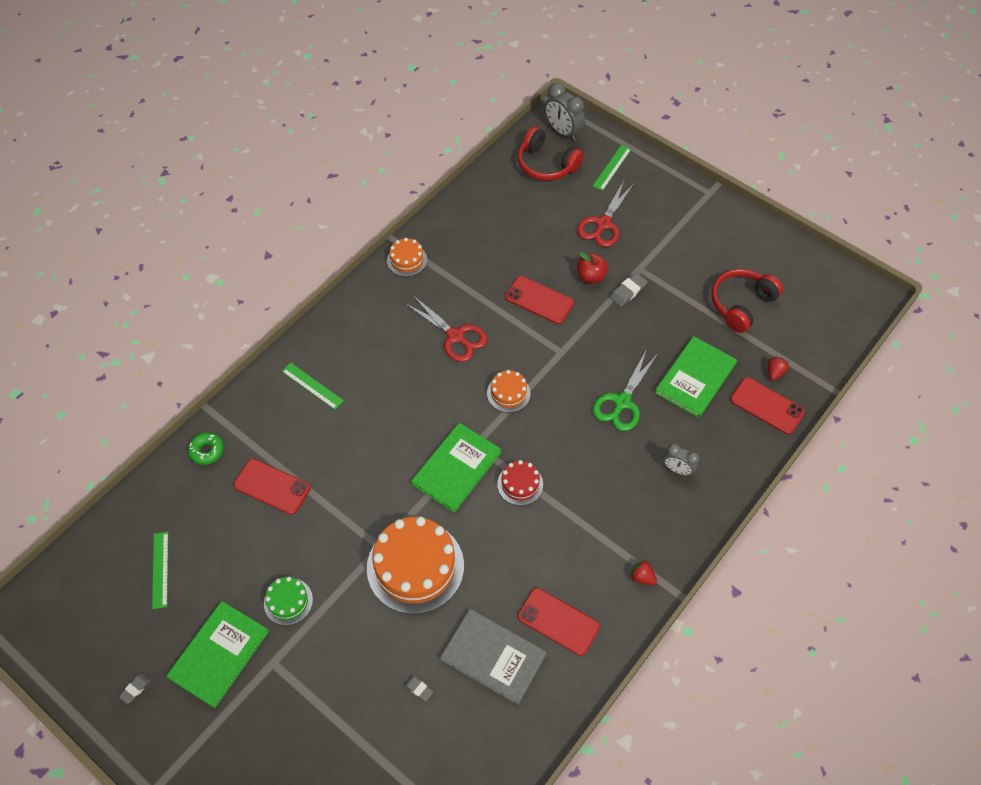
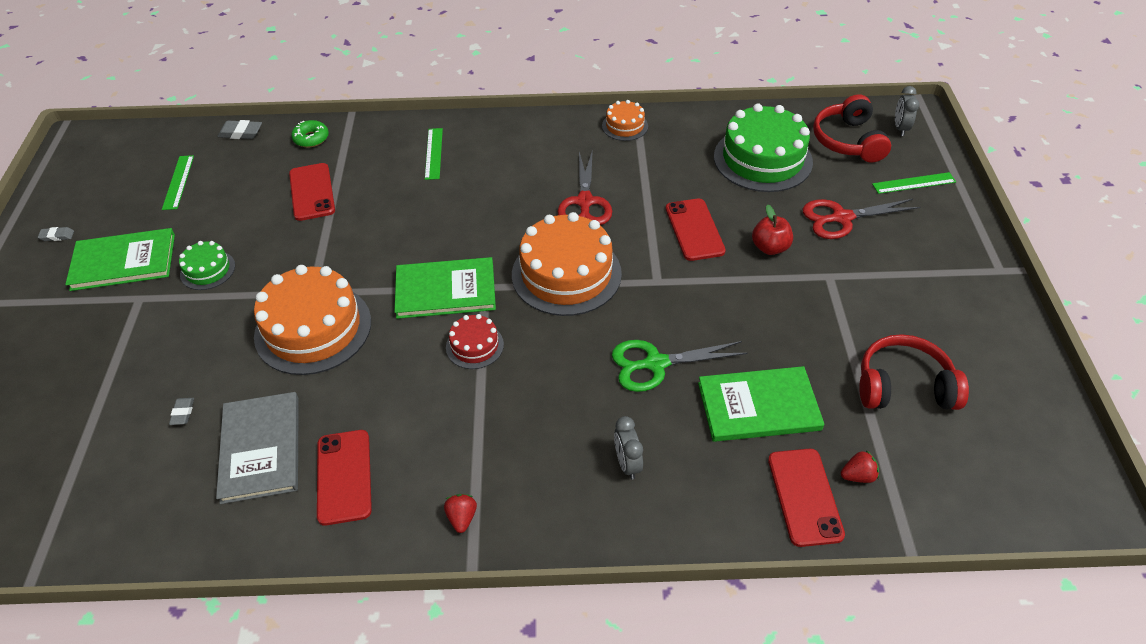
camera: 50 degrees right, 10 degrees down
(160, 569) = (178, 182): green ruler -> green ruler turned 45 degrees counterclockwise
(508, 393) = (566, 274): orange cake -> orange cake, size x2.03
(516, 217) = (762, 159): none -> green cake
(563, 132) = (900, 128): grey clock -> grey clock, size x0.63
(628, 291) = (790, 285): grey eraser -> grey eraser (241, 133)

